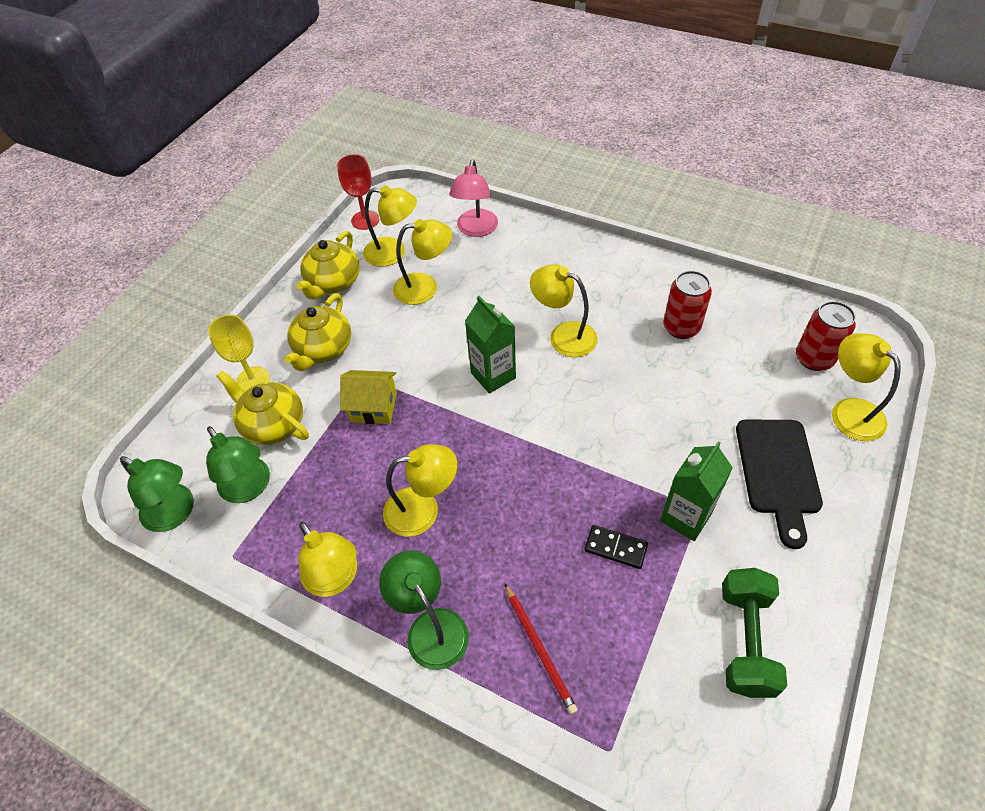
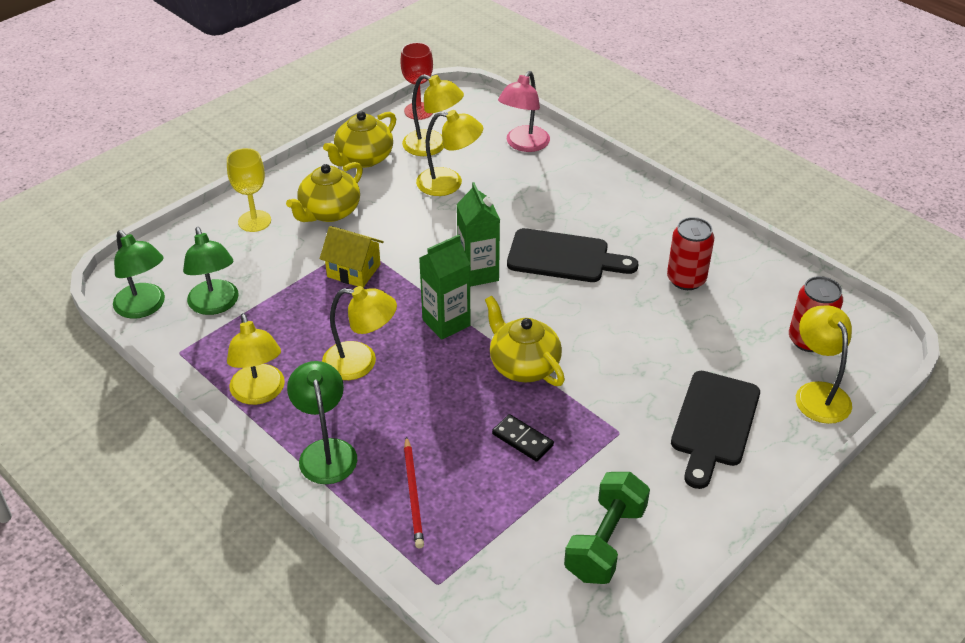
camera: 15 degrees right, 10 degrees down
(273, 424) = (257, 261): yellow teapot -> yellow teapot (523, 365)
(563, 335) = (563, 257): yellow lamp -> black cutting board
(686, 517) = (602, 434): green carton -> green carton (446, 322)

